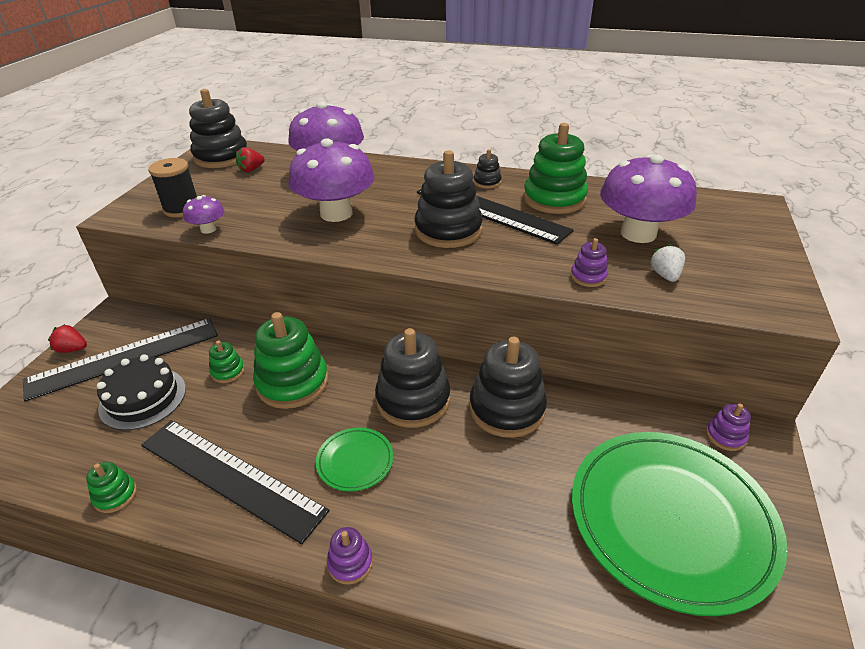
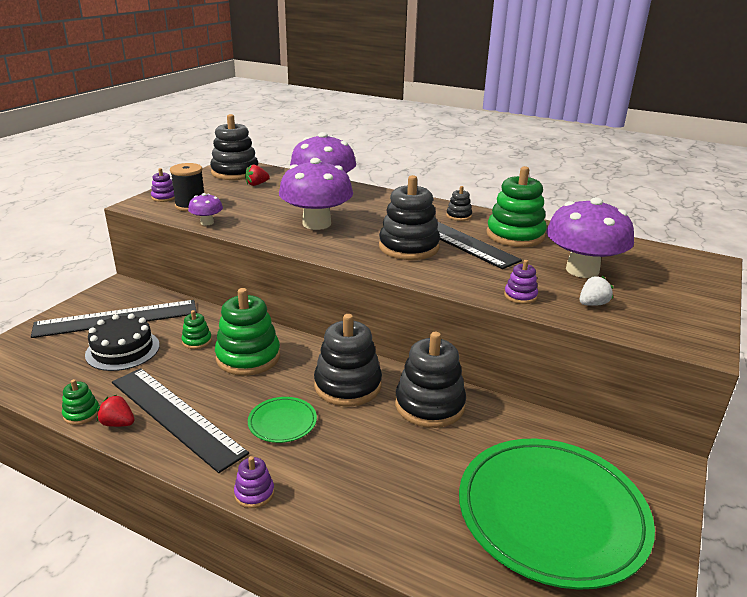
camera: 10 degrees right, 10 degrees down
(72, 349) = (77, 307): red strawberry -> red strawberry (118, 423)
(665, 275) = (592, 304): white strawberry -> white strawberry turned 45 degrees clockwise
(725, 436) = (631, 459): purple stacking toy -> purple stacking toy (164, 197)

